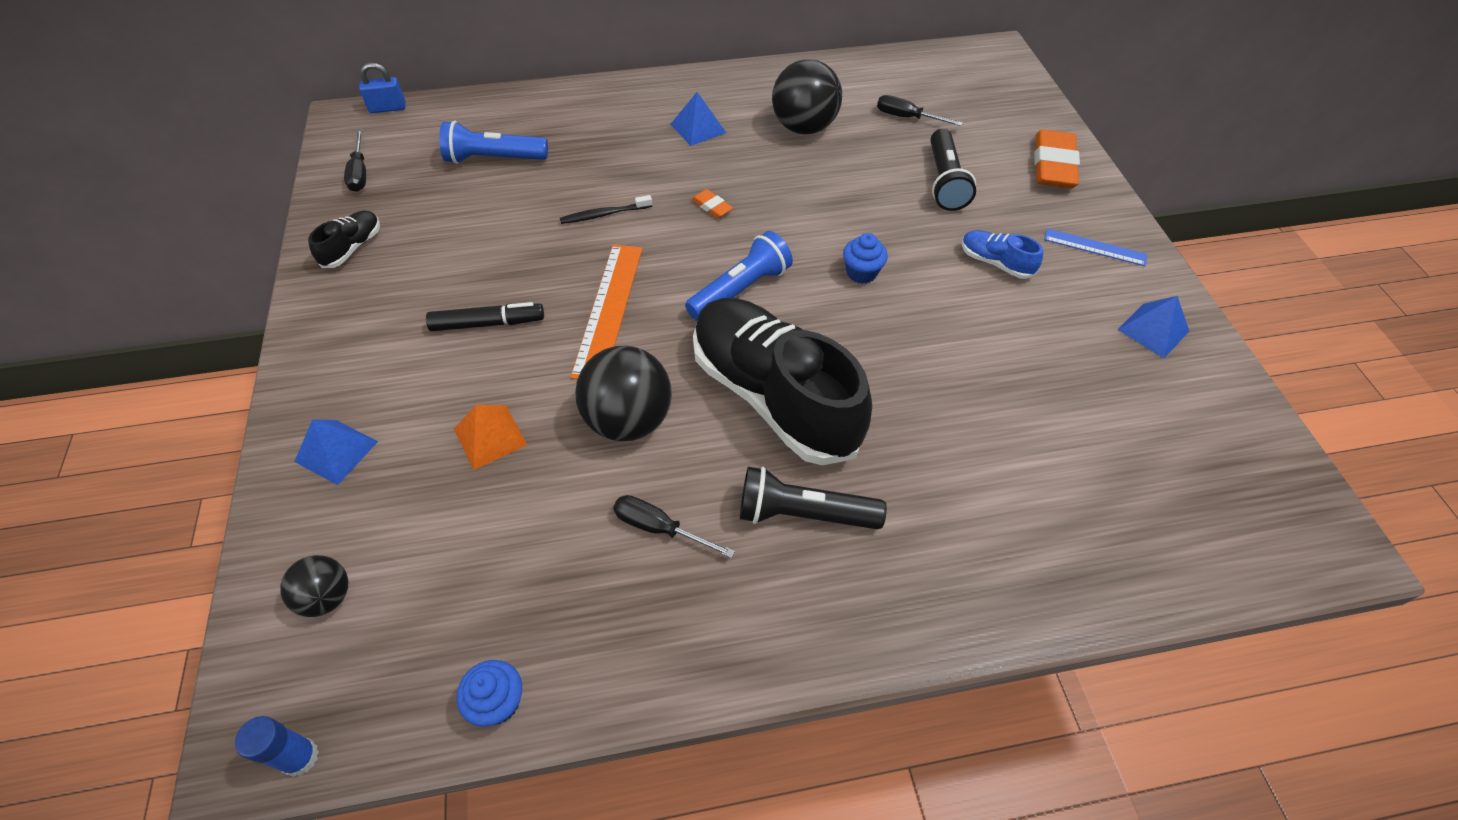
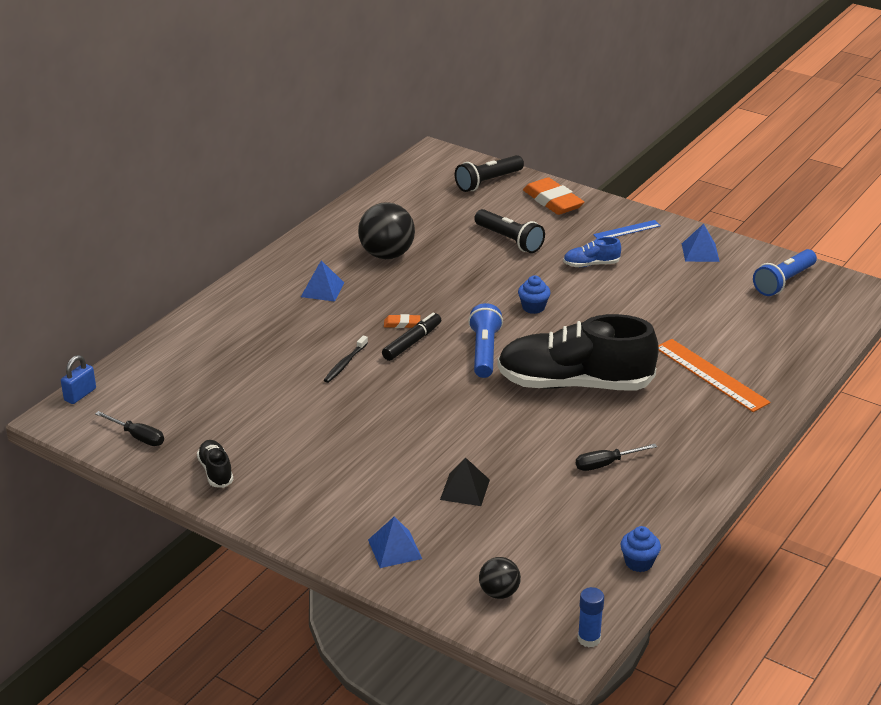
camera: 45 degrees left, 20 degrees down
(488, 323) = (373, 450): black marker -> black marker (412, 342)
(490, 436) = (465, 489): orange pyramid -> black pyramid
(494, 159) = (218, 378): blue flashlight -> blue flashlight (784, 282)
(608, 309) = (429, 403): orange ruler -> orange ruler (711, 375)
(628, 420) = (522, 438): black ball -> none
(803, 513) = (658, 417): black flashlight -> black flashlight (488, 182)
(907, 118) = (438, 218): black screwdriver -> none

